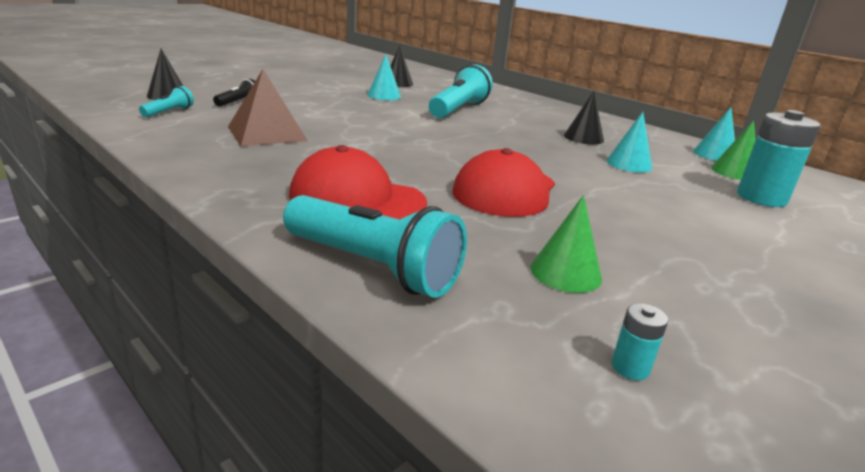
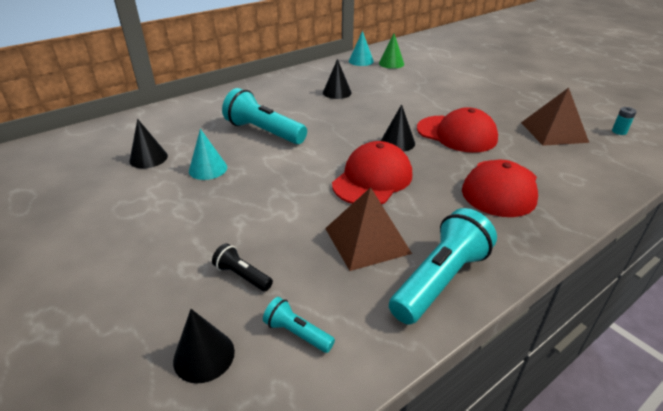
camera: 80 degrees left, 10 degrees up
(373, 141) = (372, 179): none -> red cap
(373, 267) = (588, 183): turquoise flashlight -> turquoise flashlight (440, 280)
(461, 157) = (397, 142): none -> black cone
(565, 273) = (554, 132): green cone -> brown pyramid
(629, 164) = (389, 88): turquoise cone -> none
(761, 198) = (430, 67): turquoise battery -> none

